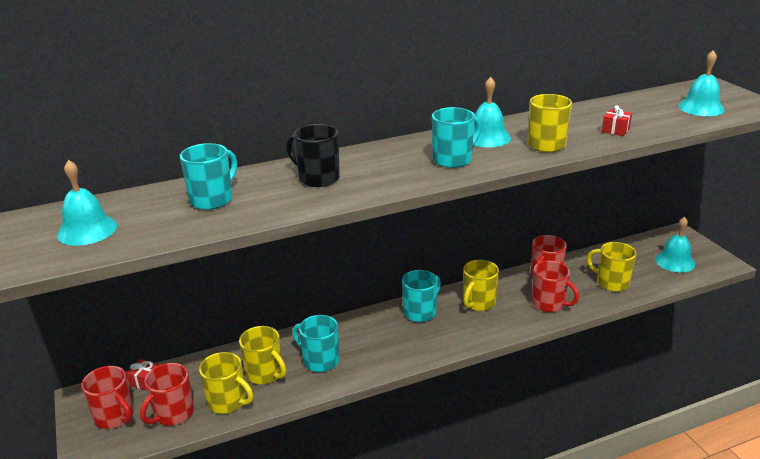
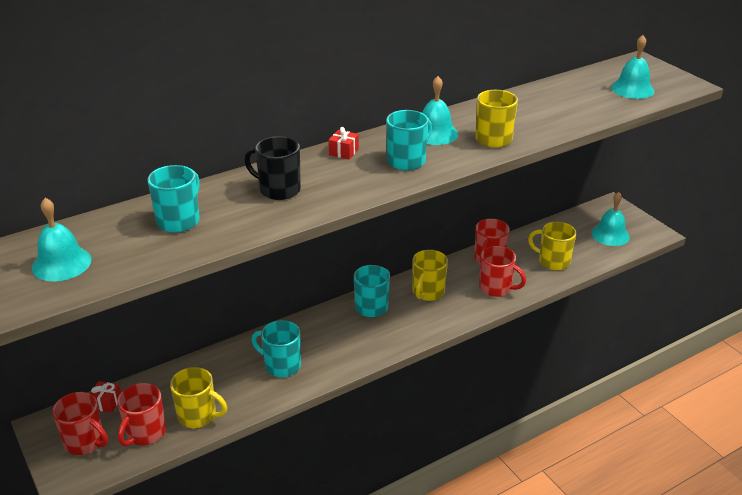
camera: 10 degrees left, 5 degrees up
(265, 374) = (229, 384): yellow mug -> none
(615, 130) = (556, 119): red gift -> red gift (344, 152)

